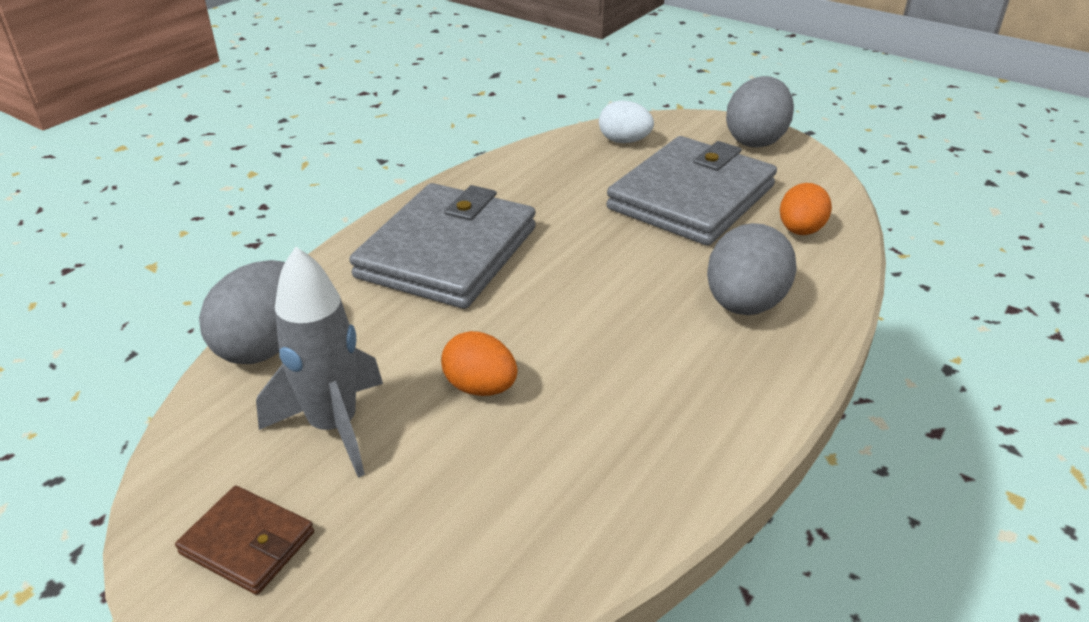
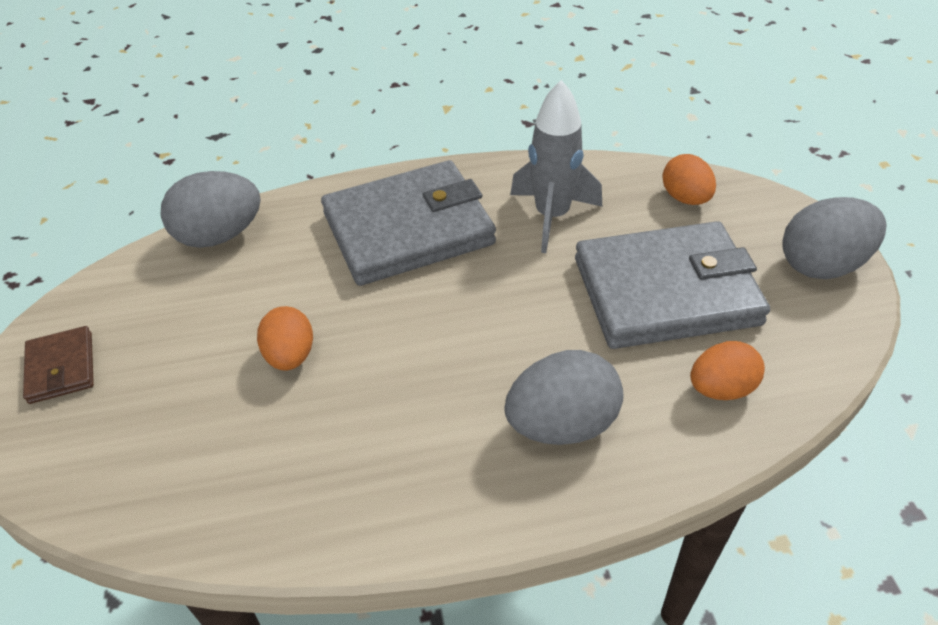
camera: 45 degrees right, 10 degrees up
(334, 427) = (183, 322): grey rocket -> grey rocket (552, 216)
(624, 141) = (685, 198): white egg -> orange egg

